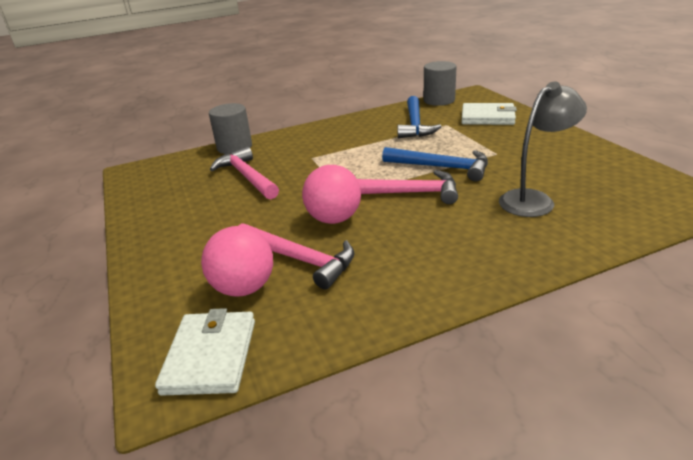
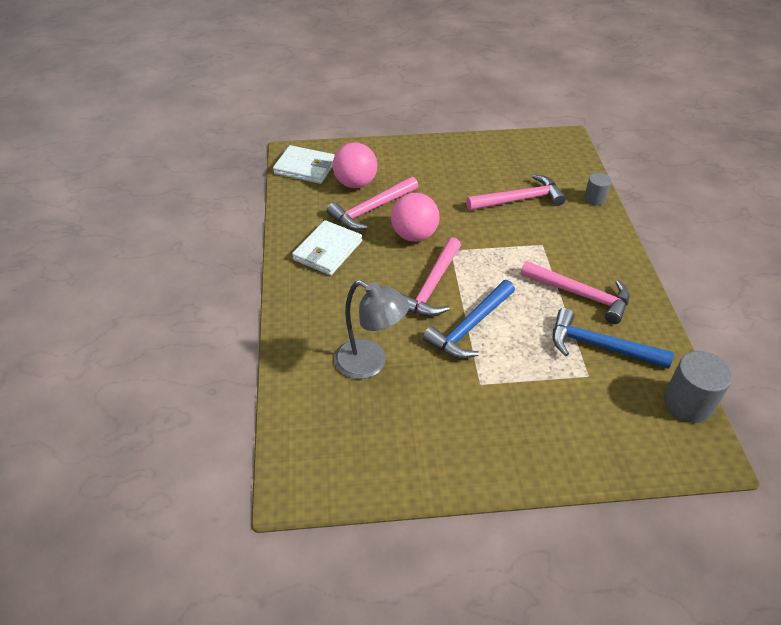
camera: 105 degrees right, 15 degrees up
(234, 147) = (595, 198): grey cylinder -> grey cylinder, size x0.59
(366, 136) = (580, 295): none -> pink hammer
(487, 117) = (596, 426): white wallet -> white wallet (328, 250)
(534, 199) = (370, 363): grey lamp -> grey lamp turned 45 degrees counterclockwise

